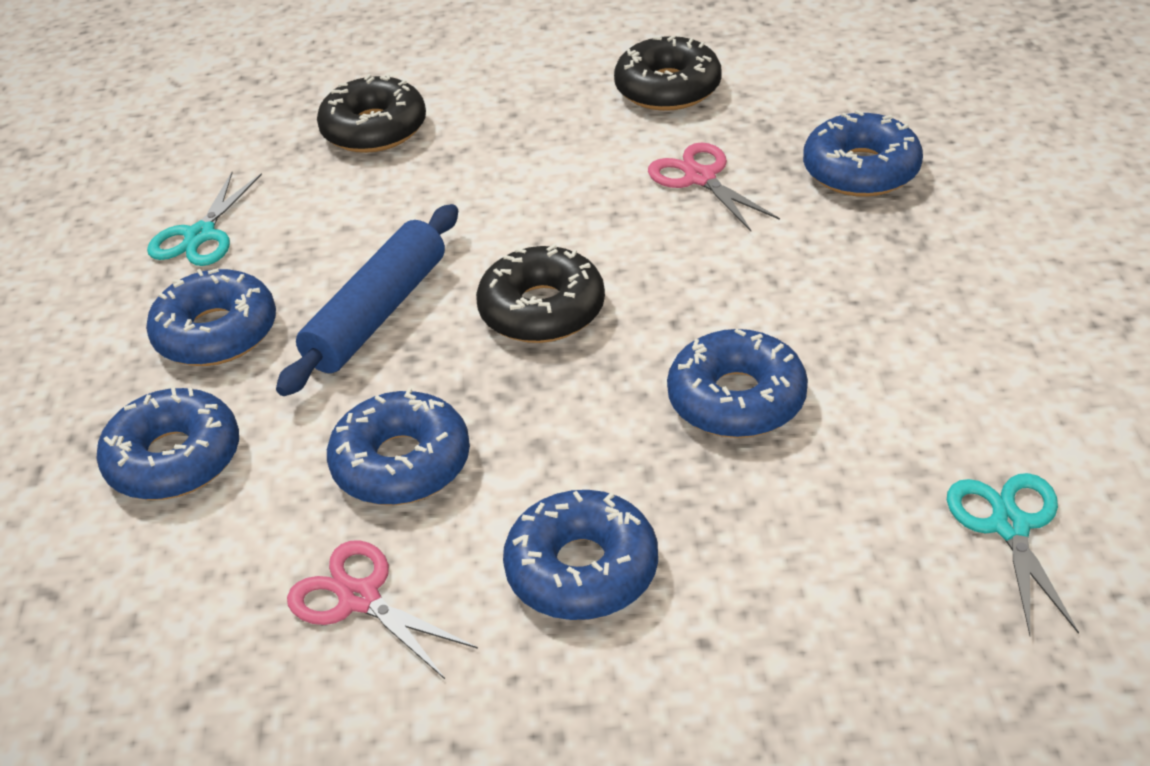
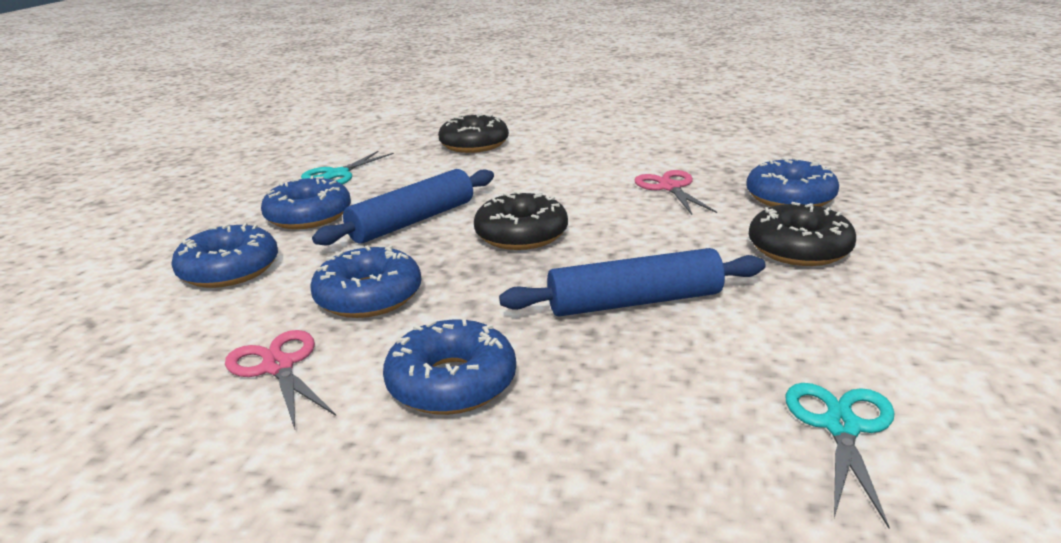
camera: 15 degrees right, 15 degrees down
(668, 88) = (670, 147): black donut -> black donut (799, 248)
(736, 399) = (634, 302): blue donut -> blue rolling pin

